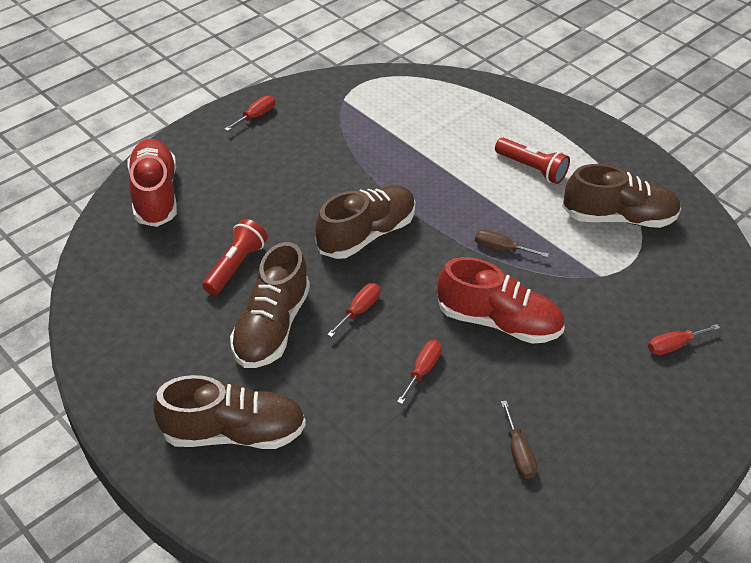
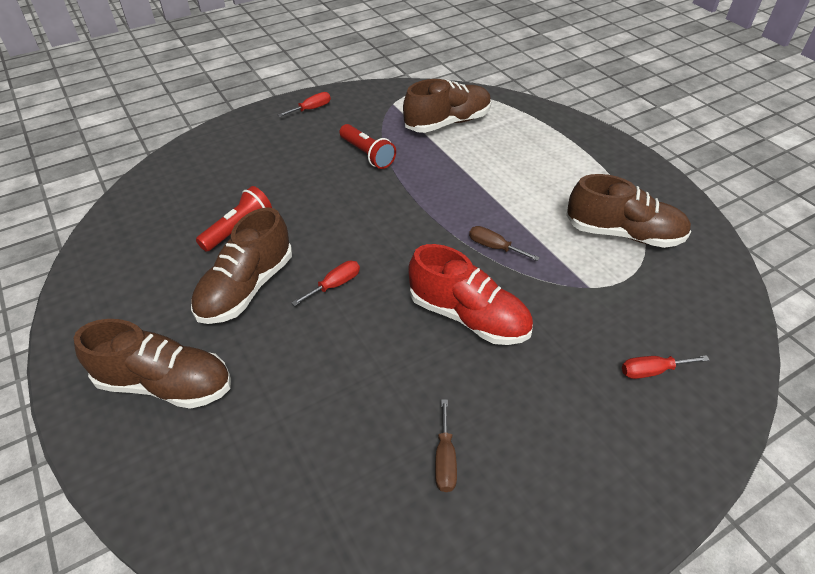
camera: 15 degrees right, 0 degrees up
(155, 194) = (197, 161): red shoe -> none
(366, 234) = (369, 217): brown shoe -> brown shoe (447, 122)
(422, 370) = (374, 353): red screwdriver -> none
(532, 168) = (548, 179): red flashlight -> red flashlight (367, 154)

